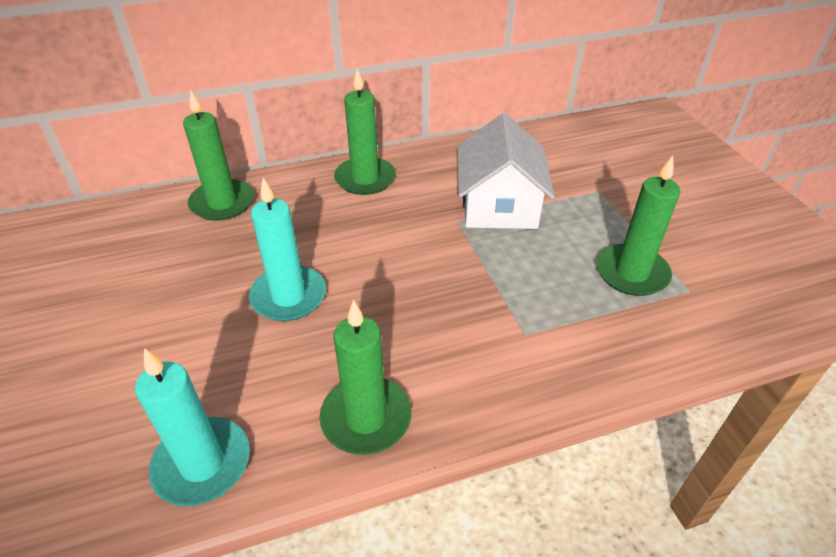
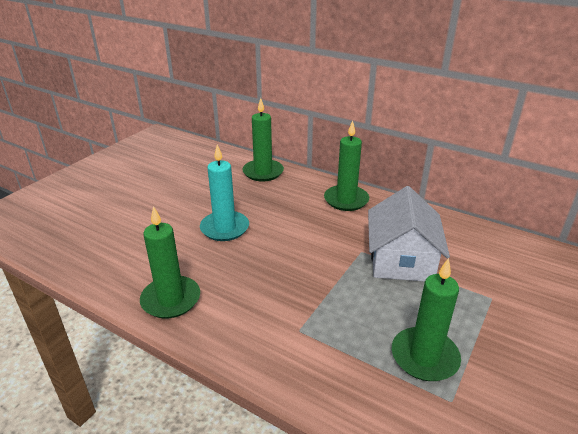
camera: 50 degrees right, 10 degrees down
(202, 464) = (100, 264): turquoise candle -> none
(499, 205) = (401, 260): white house -> white house turned 45 degrees counterclockwise

